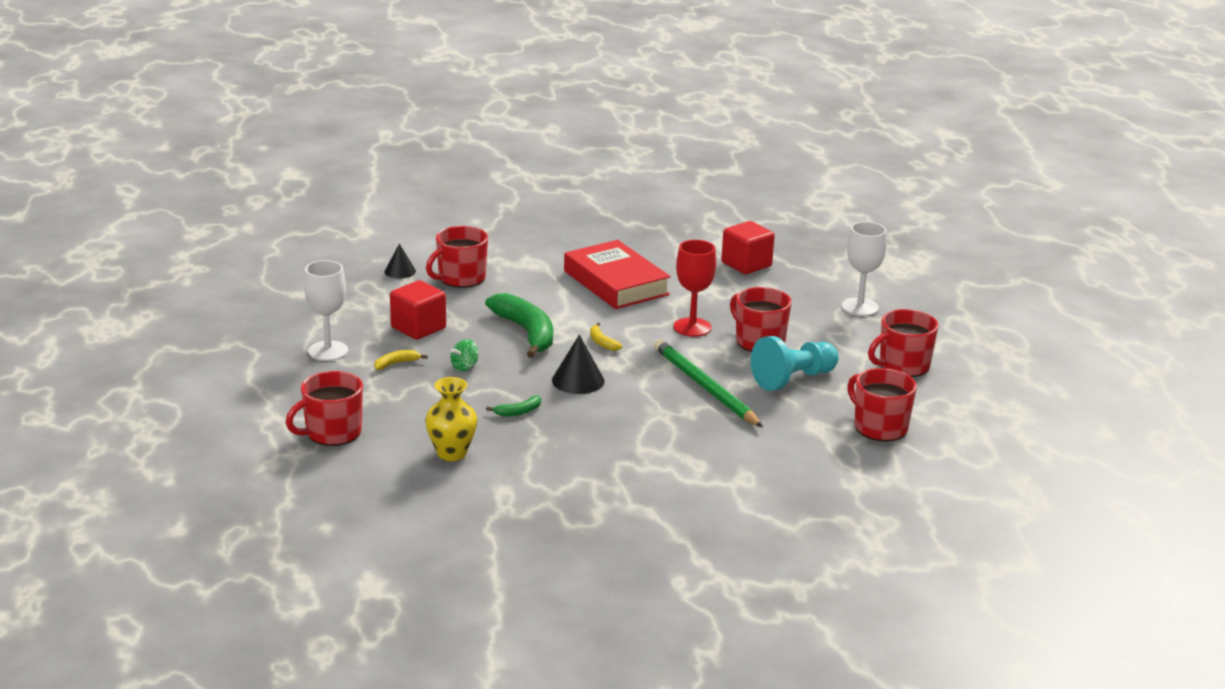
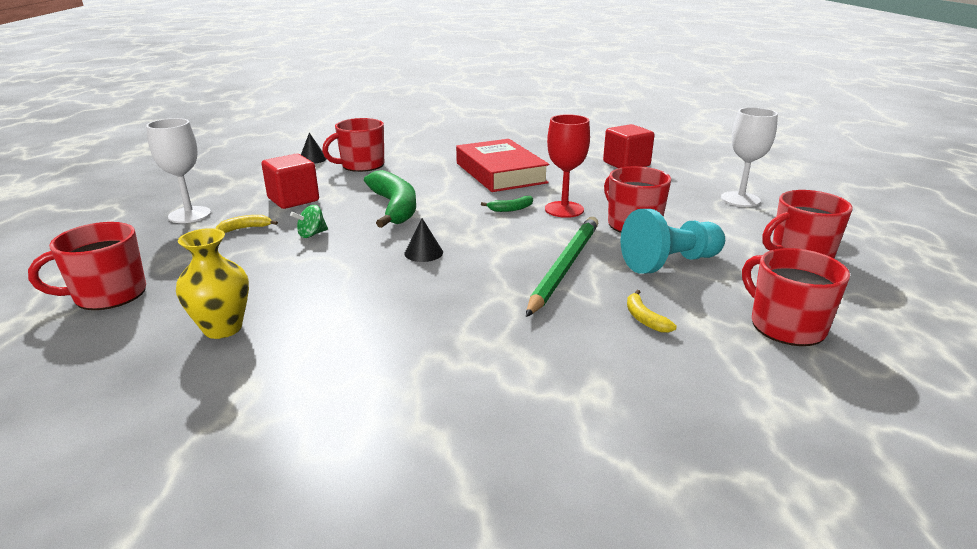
camera: 10 degrees right, 0 degrees up
(518, 412) = (338, 282): green banana -> green banana (511, 209)
(578, 380) = (423, 253): black cone -> black cone, size x0.66
(602, 342) = (466, 219): yellow banana -> yellow banana (644, 319)
(705, 387) = (565, 266): green pencil -> green pencil turned 45 degrees clockwise

